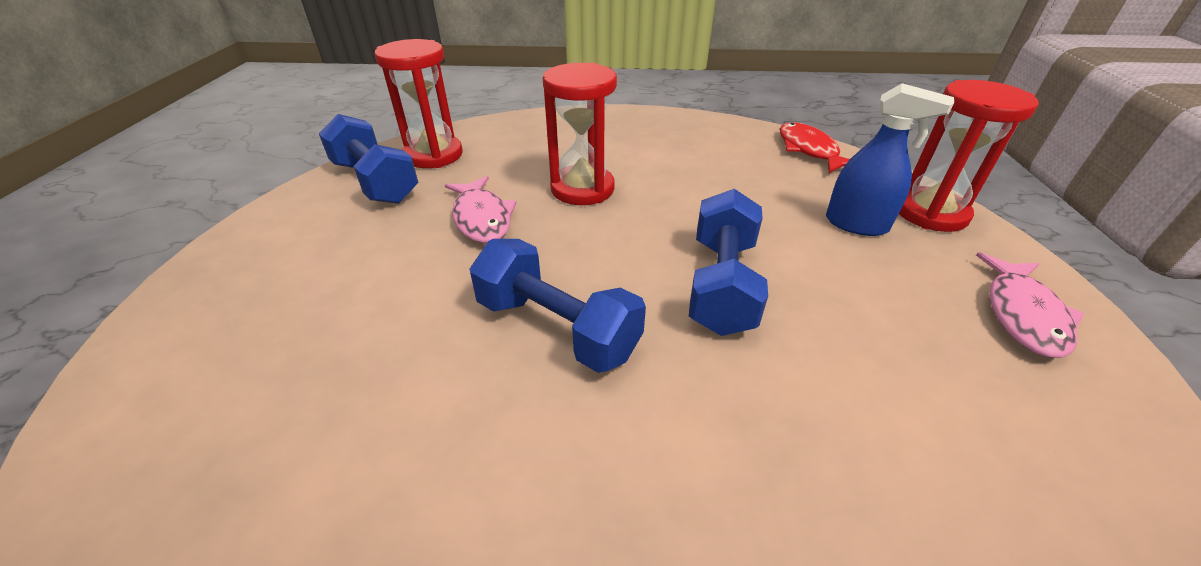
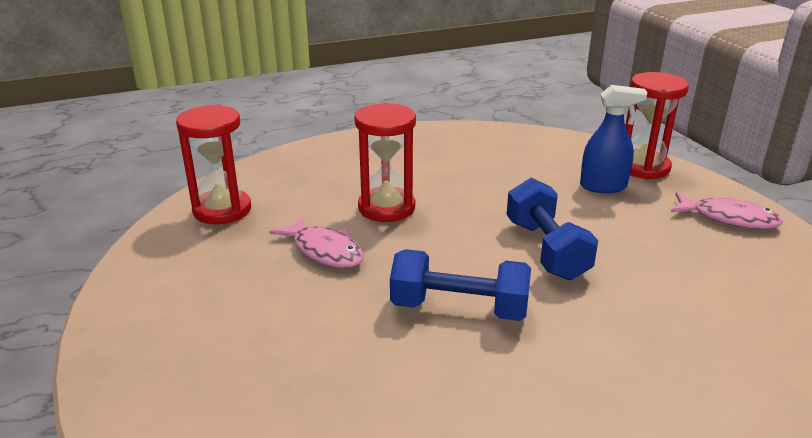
camera: 25 degrees left, 10 degrees down
(376, 182) = (191, 246): blue dumbbell -> none
(809, 150) = (535, 138): red fish -> none
(1023, 314) = (728, 218): pink fish -> pink fish turned 60 degrees counterclockwise

